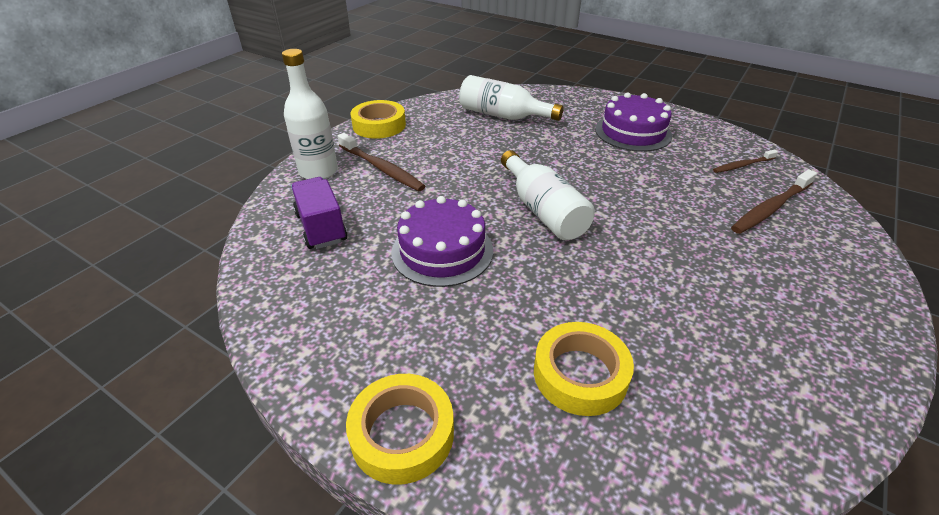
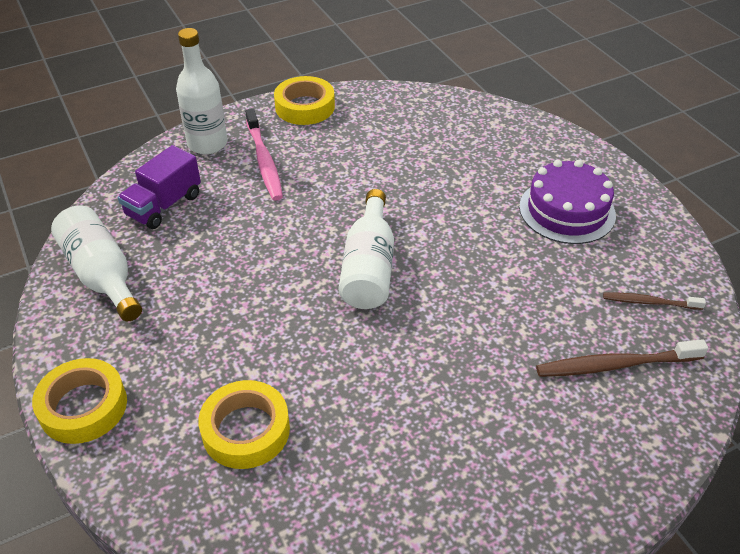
camera: 30 degrees right, 5 degrees up
(321, 227) = (164, 205): purple truck -> purple truck turned 150 degrees counterclockwise
(382, 168) = (264, 161): brown toothbrush -> pink toothbrush
(442, 251) = (240, 271): purple cake -> none
(503, 116) = (441, 137): white bottle -> white bottle (102, 275)

